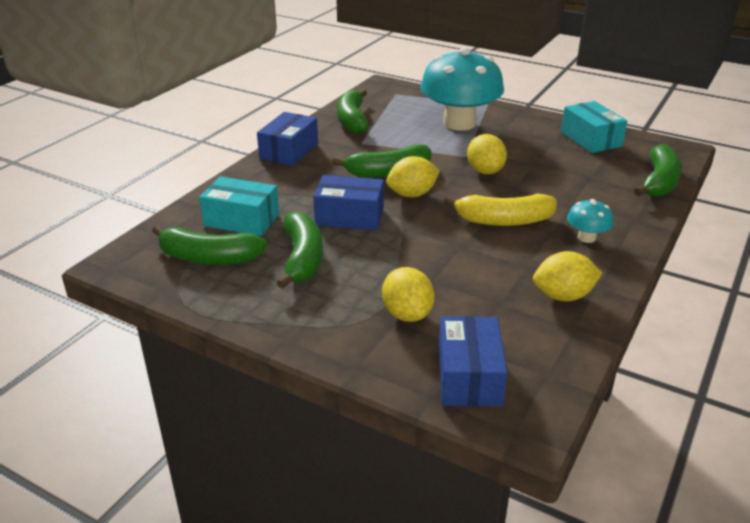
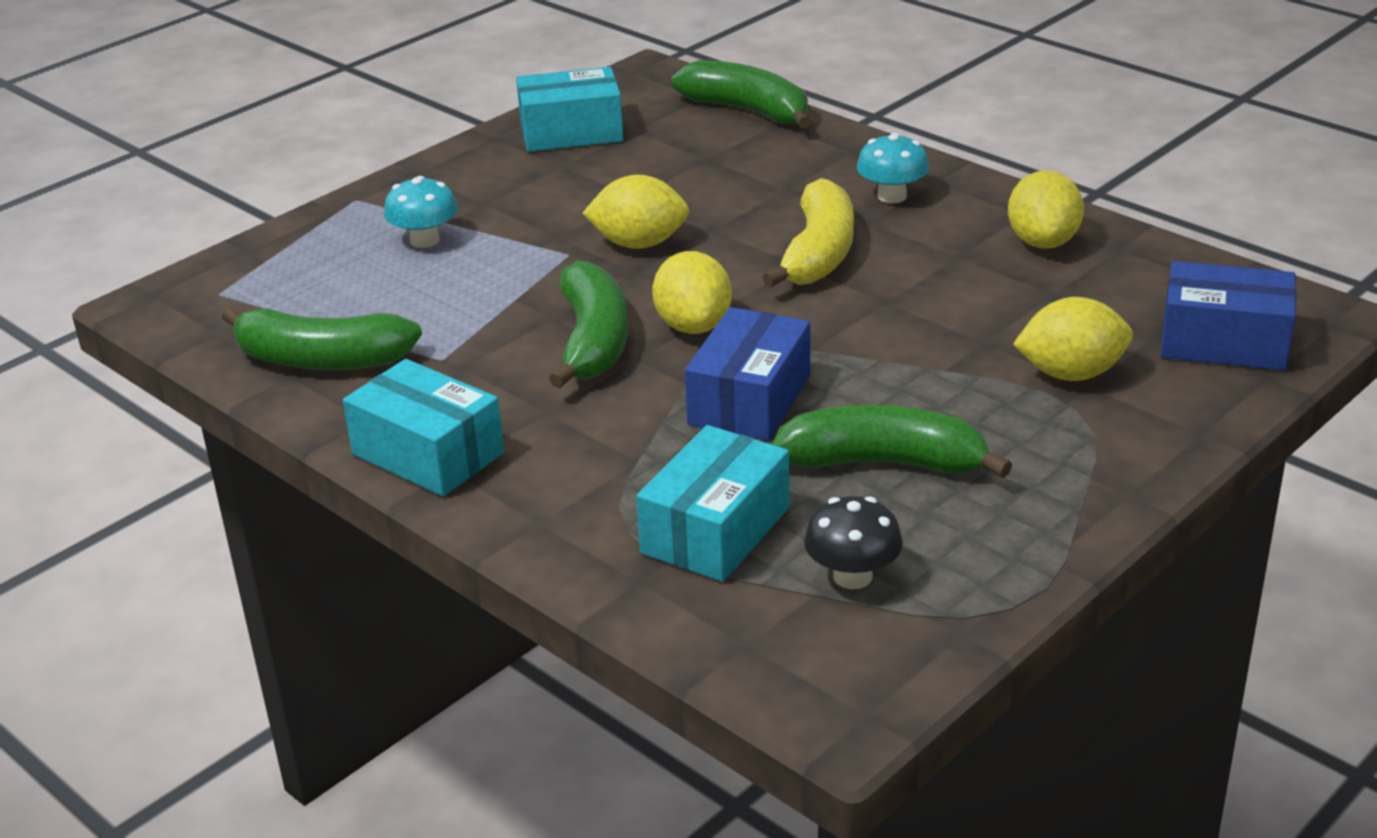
camera: 75 degrees left, 0 degrees up
(208, 258) = (852, 576): green banana -> black mushroom
(289, 151) = (428, 454): blue box -> turquoise box
(459, 123) = (425, 240): turquoise mushroom -> turquoise mushroom, size x0.43

